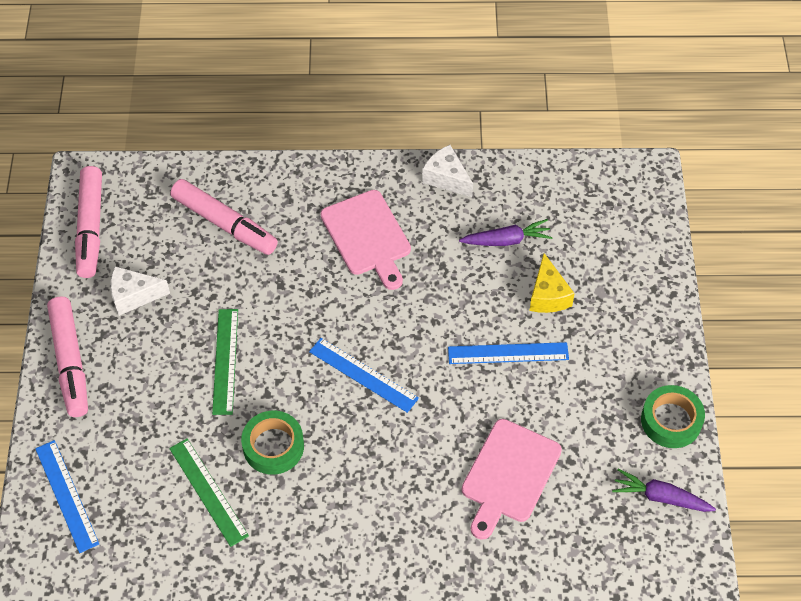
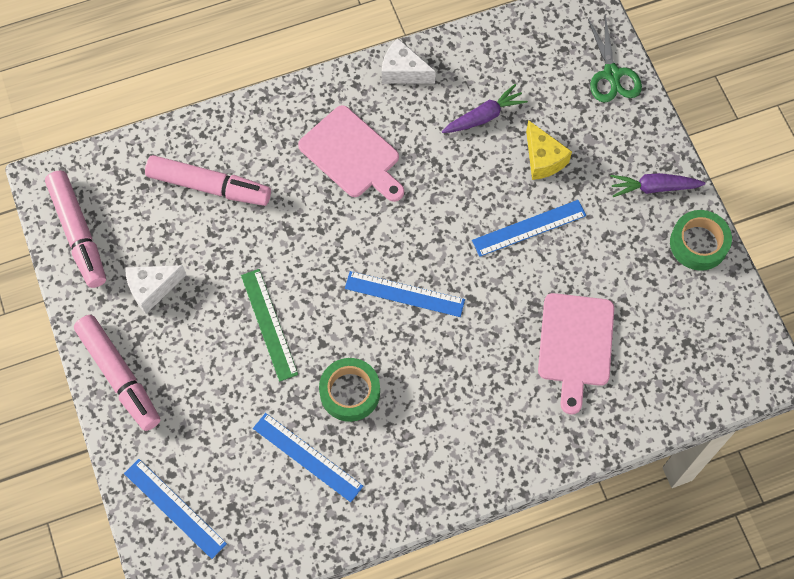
camera: 20 degrees left, 10 degrees up
(208, 491) = (307, 457): green ruler -> blue ruler
(647, 239) = (612, 74): none -> green scissors
(660, 497) = (716, 319): purple carrot -> purple carrot (653, 187)

